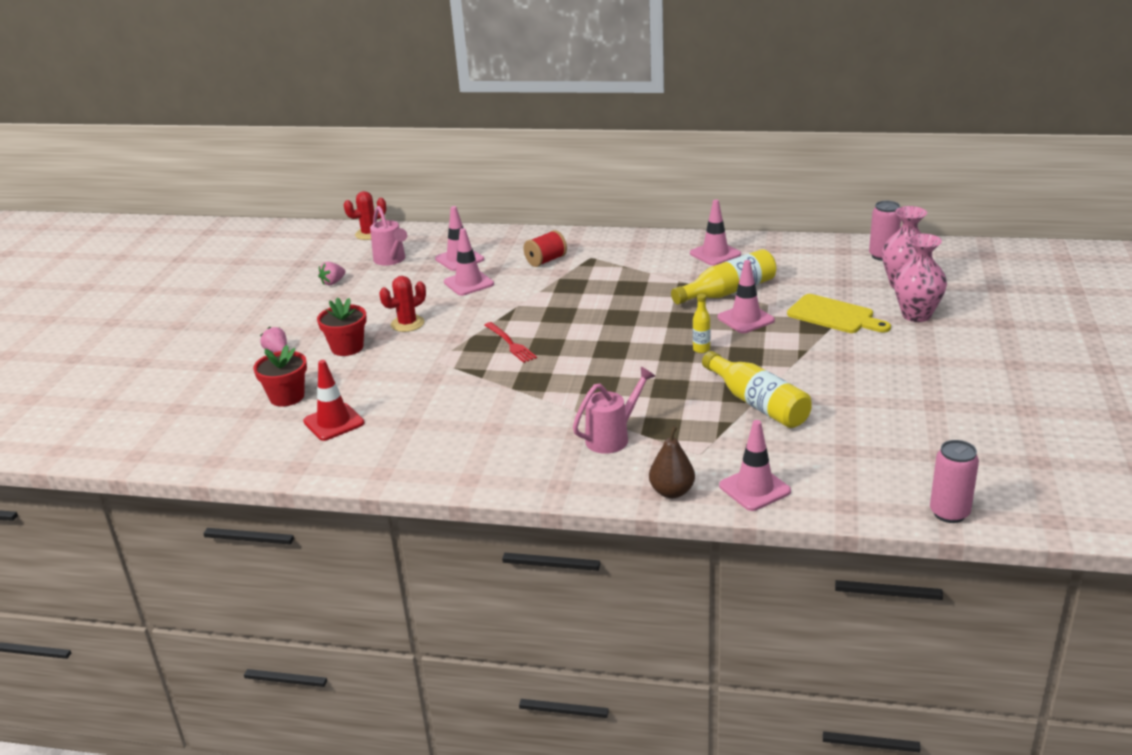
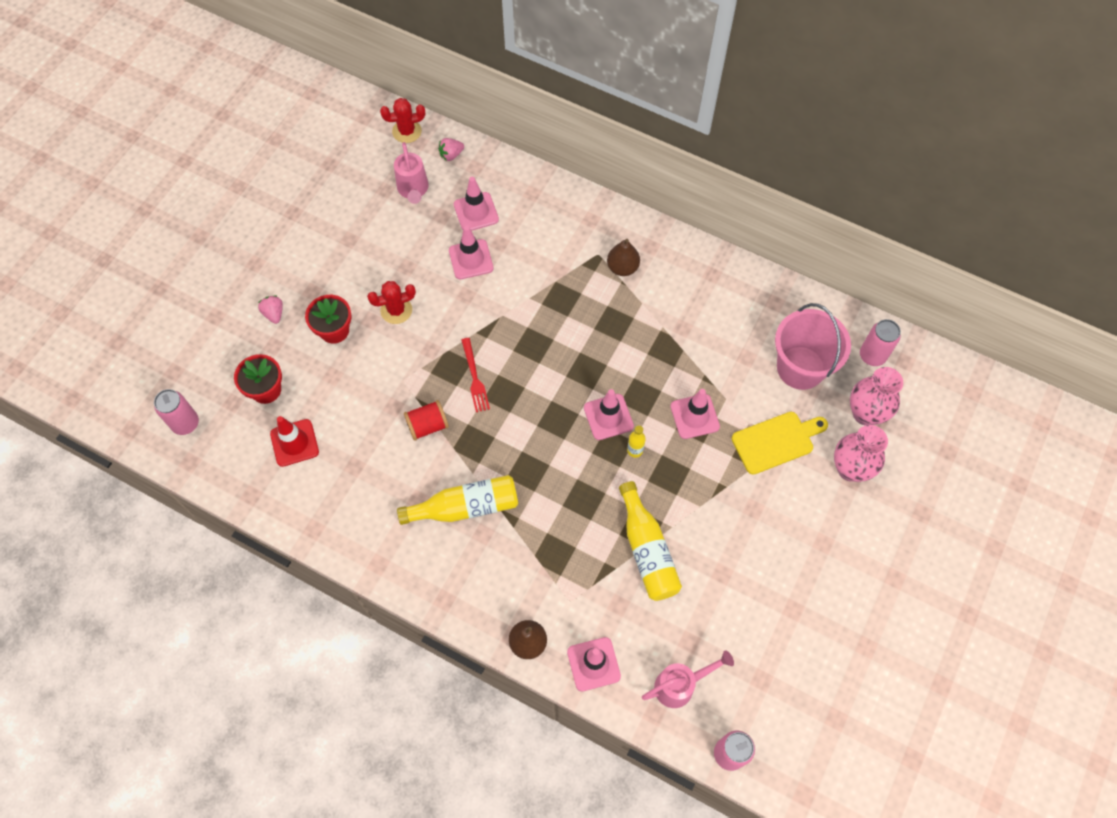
camera: 15 degrees right, 35 degrees up
(201, 437) = (185, 423): none -> pink can
(333, 282) = (350, 212): pink strawberry -> pink strawberry (451, 155)
(546, 261) = (554, 245): red spool -> red spool (427, 425)
(612, 437) = (509, 552): pink watering can -> pink watering can (680, 685)
(618, 259) = (622, 267): none -> brown pear
(715, 254) = (716, 292): pink traffic cone -> pink traffic cone (608, 417)
(728, 292) = (699, 364): yellow bottle -> yellow bottle (465, 507)
(824, 274) = (800, 367): none -> pink bucket
(834, 315) = (776, 441): yellow cutting board -> yellow cutting board turned 75 degrees counterclockwise

